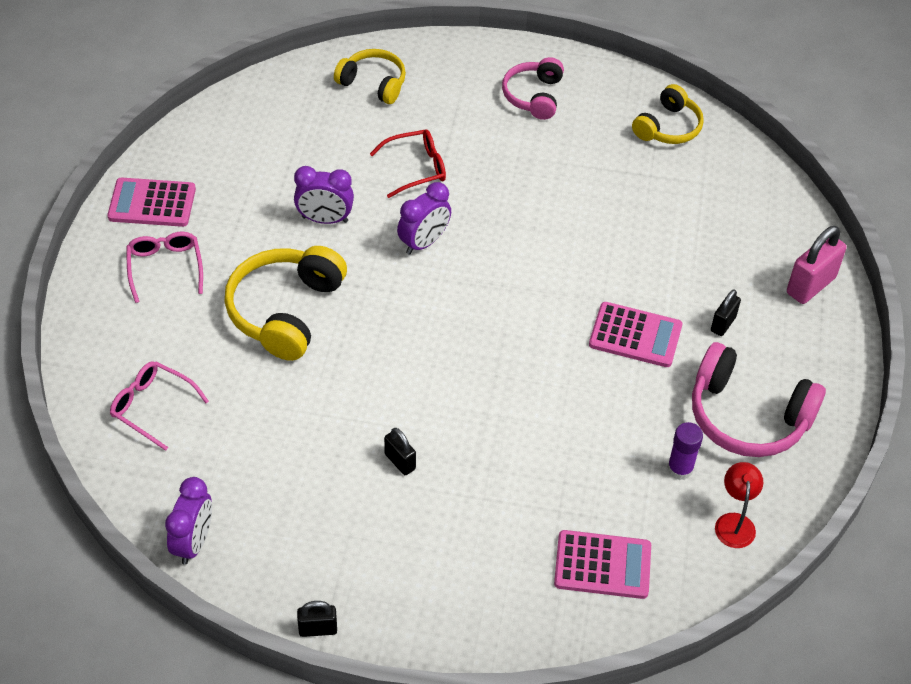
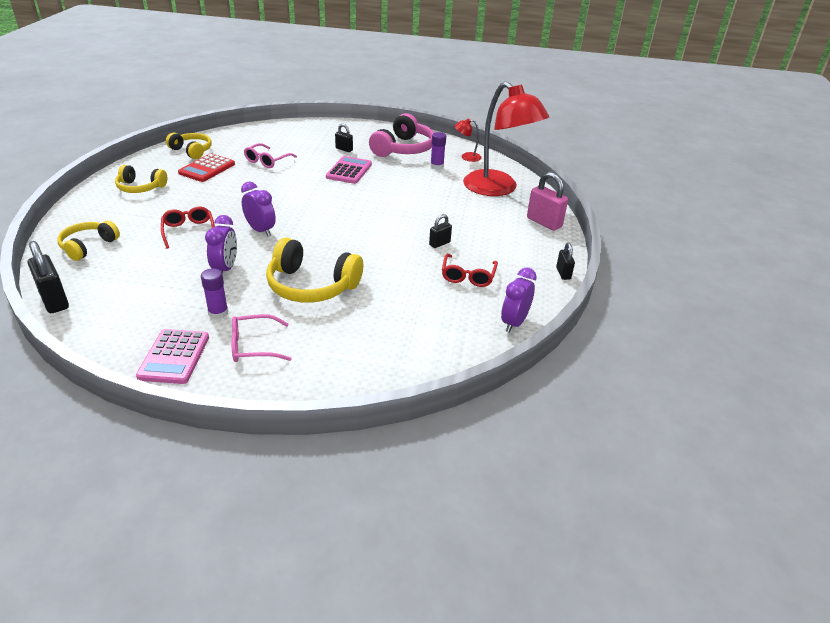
camera: 90 degrees left, 15 degrees down
(152, 407) = (398, 347): pink glasses -> pink glasses (267, 161)
(193, 542) = (514, 323): purple clock -> purple clock turned 75 degrees counterclockwise
(229, 227) = (218, 313): none -> purple glue stick
(258, 85) = (54, 301): none -> black padlock
(309, 494) = (468, 276): none -> red glasses
(533, 96) = (140, 188): pink headphones -> yellow headphones
(602, 565) = (498, 189): pink calculator -> red lamp
(608, 155) = (207, 169): none -> red calculator
(810, 285) = (322, 128): pink padlock -> pink padlock (544, 222)

